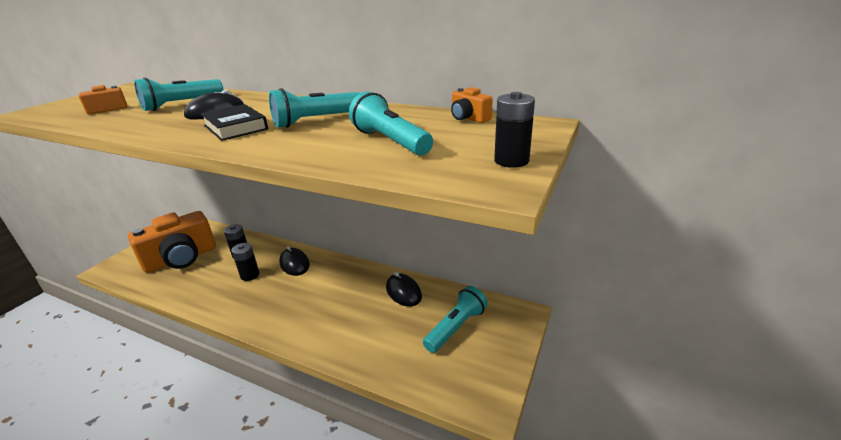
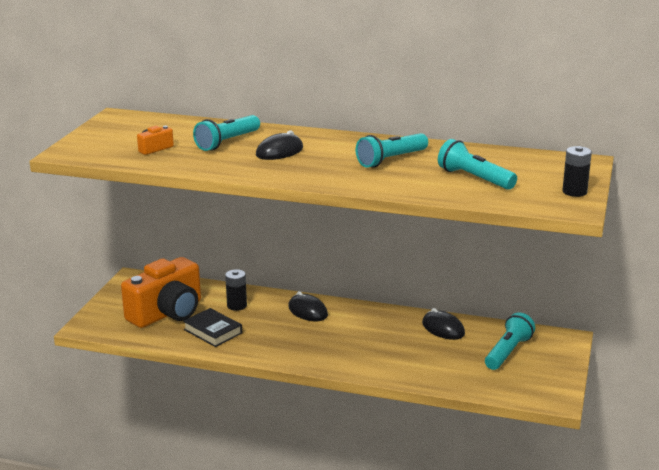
camera: 10 degrees left, 5 degrees down
(235, 127) = (324, 167): black book -> black book (213, 331)
(250, 275) = (265, 324): black battery -> none
(468, 118) = (523, 156): orange camera -> none

